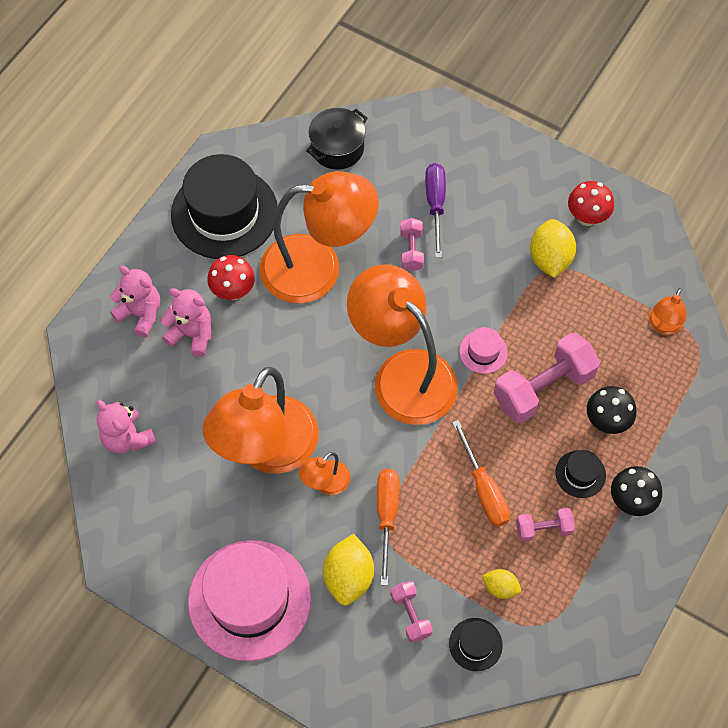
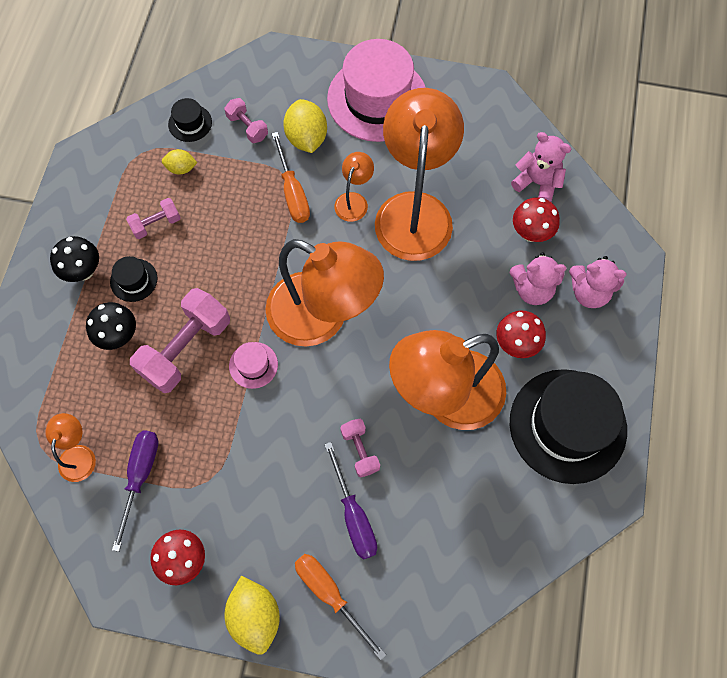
camera: 160 degrees right, 5 degrees up
(163, 388) = (530, 233): none -> red mushroom
(337, 148) = (487, 550): black pot -> none
(483, 489) = (216, 240): orange screwdriver -> orange screwdriver (330, 594)
(550, 259) = (212, 492): yellow lemon -> yellow lemon (255, 616)
(610, 290) = (140, 476): none -> purple screwdriver

